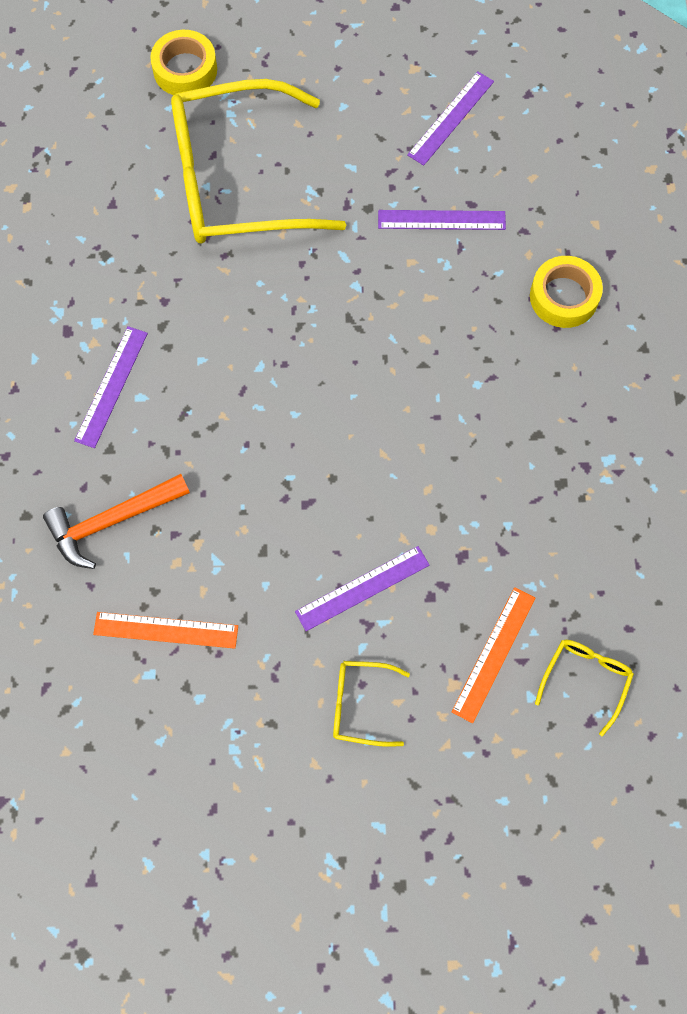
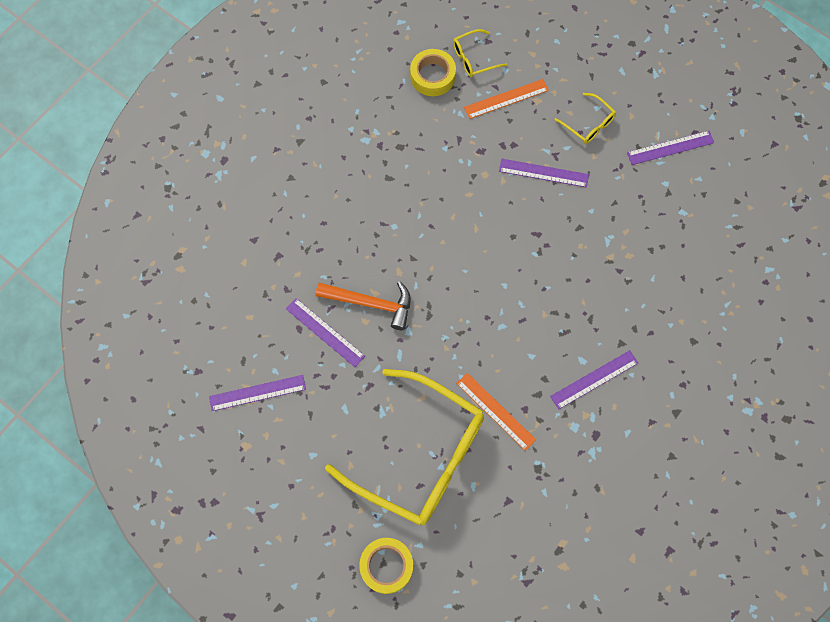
camera: 140 degrees left, 0 degrees up
(112, 521) = (648, 302): orange hammer -> orange hammer (371, 303)
(166, 630) = (659, 226): orange ruler -> orange ruler (495, 411)
(229, 757) = (670, 147): none -> purple ruler
(563, 297) = (303, 236): yellow tape -> yellow tape (432, 76)

